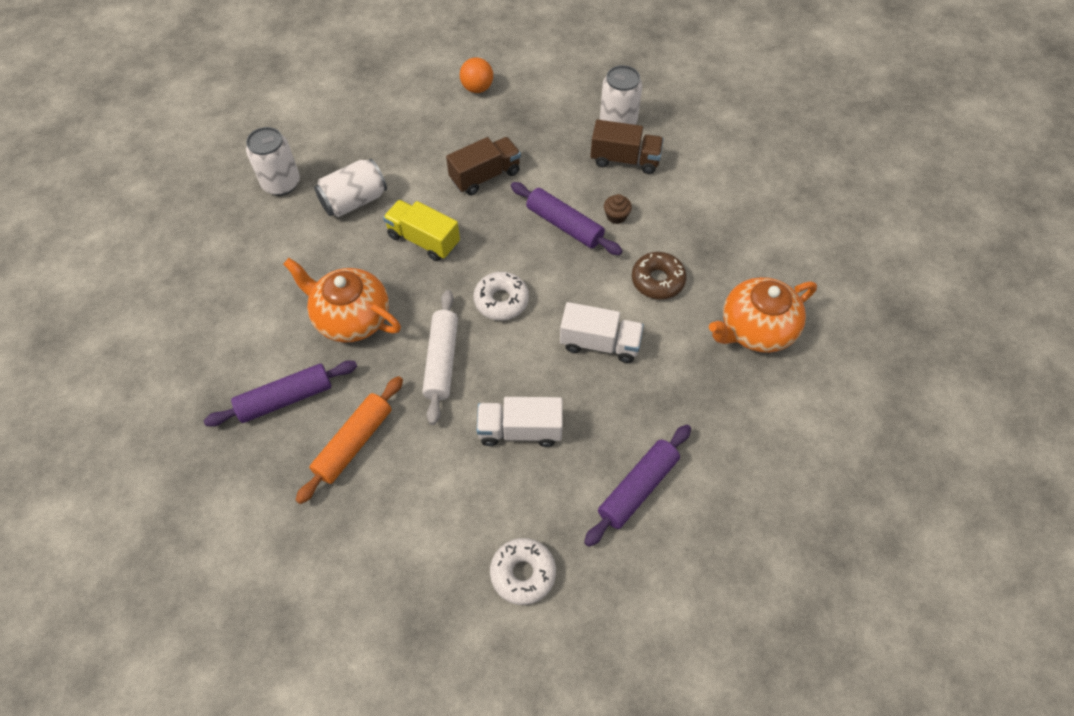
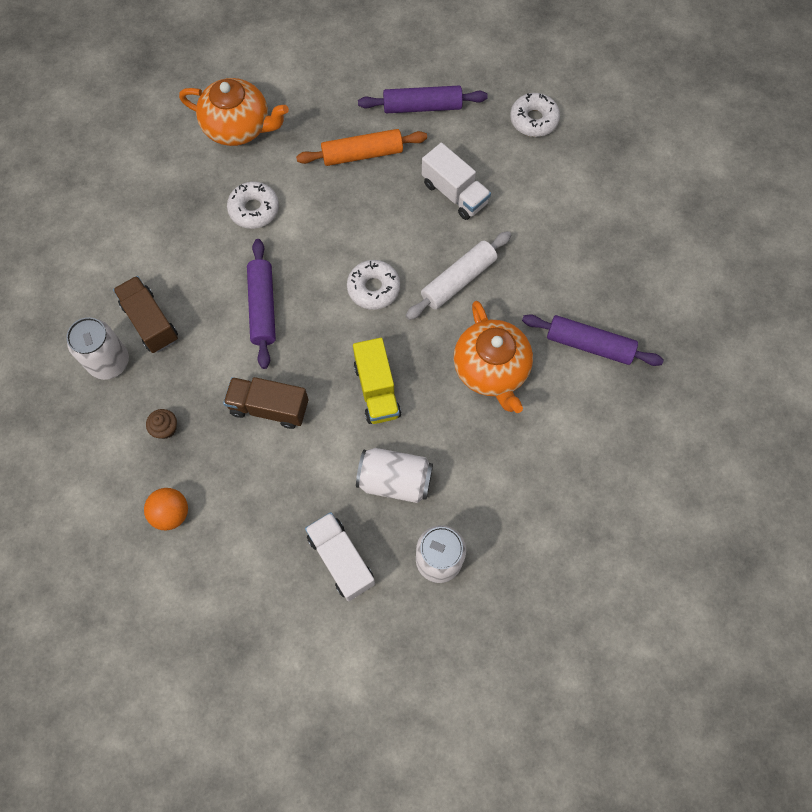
camera: 135 degrees left, 10 degrees up
(354, 443) = (567, 274): orange rolling pin -> orange rolling pin (362, 154)
(600, 343) = (344, 202): white truck -> white truck (341, 560)
(616, 216) = (218, 281): brown cupcake -> brown cupcake (165, 428)
(657, 280) = (254, 209): brown donut -> white donut

